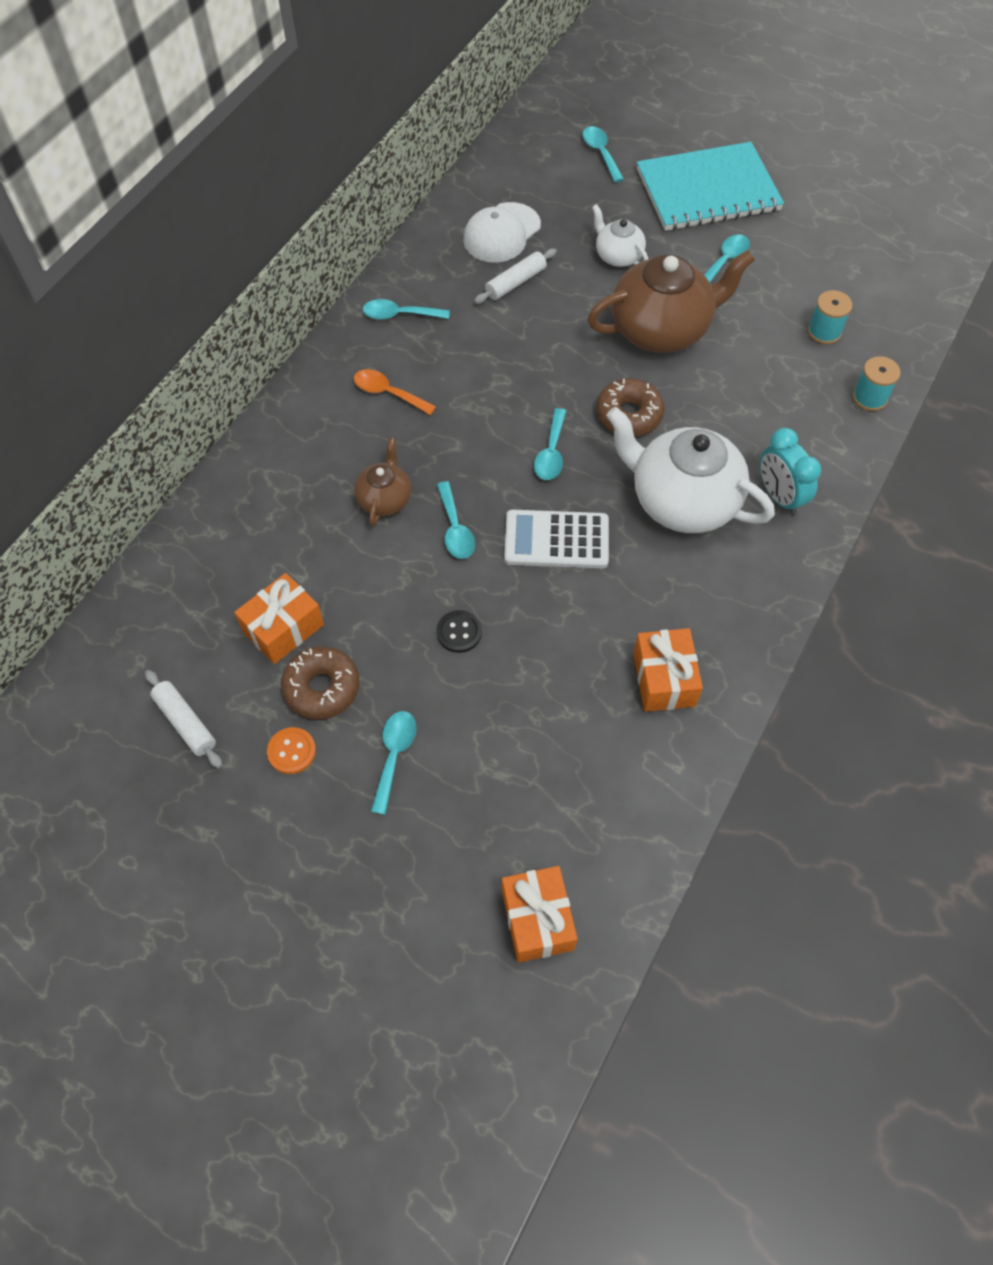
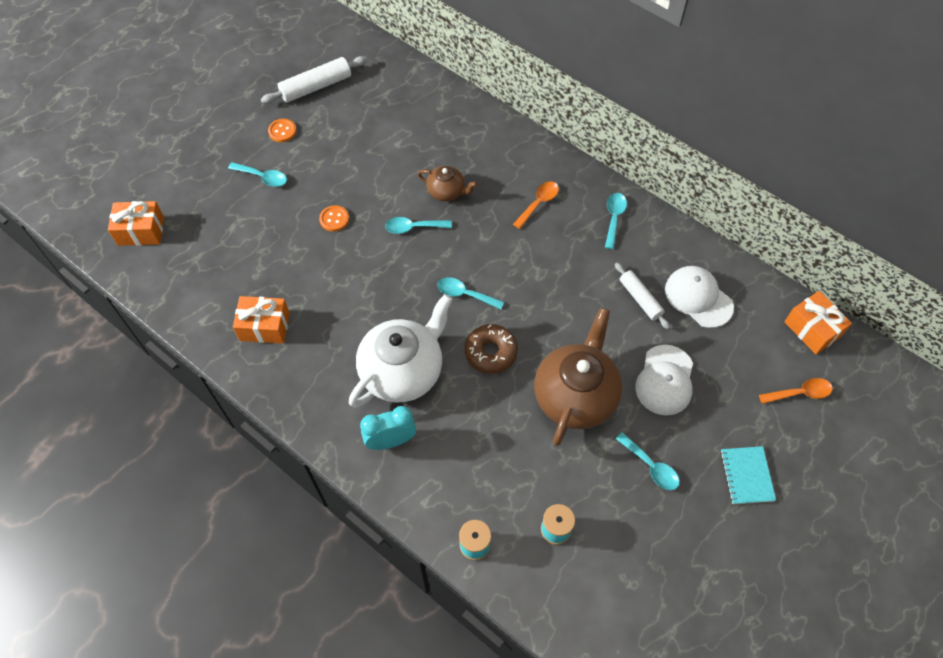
camera: 100 degrees right, 0 degrees up
(185, 722) = (316, 87): white rolling pin -> white rolling pin, size x1.51
(283, 628) = (363, 133): orange gift -> orange gift (812, 329)
(322, 688) = (318, 148): brown donut -> none
(459, 632) = (334, 219): black button -> orange button
(556, 540) = (389, 284): white calculator -> none
(601, 153) = (799, 393): turquoise spoon -> orange spoon
(618, 256) = (665, 380): white teapot -> white cap
(661, 329) = (575, 395): brown teapot -> brown teapot turned 150 degrees counterclockwise
(707, 190) = (747, 475): turquoise notebook -> turquoise notebook, size x0.48

